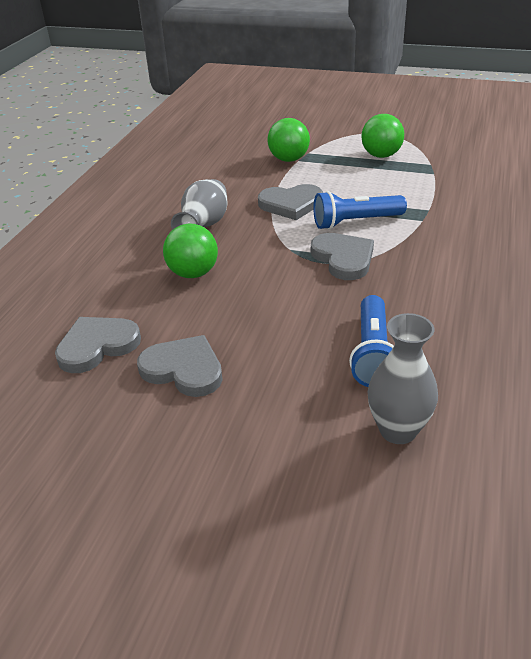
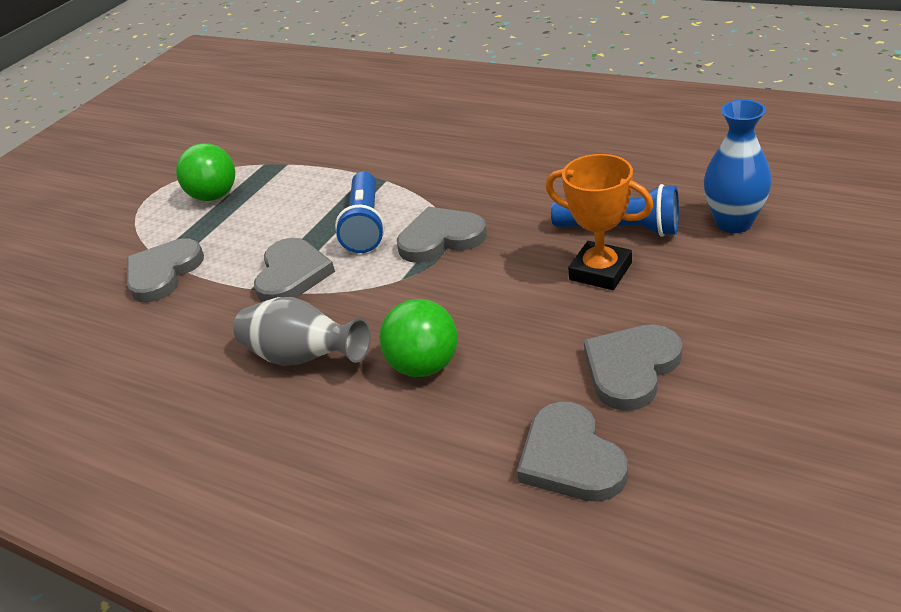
camera: 75 degrees left, 0 degrees up
(289, 159) = (163, 273): green ball -> grey heart
(307, 345) = (600, 271): none -> orange trophy
(398, 430) = (733, 223): grey vase -> blue vase

